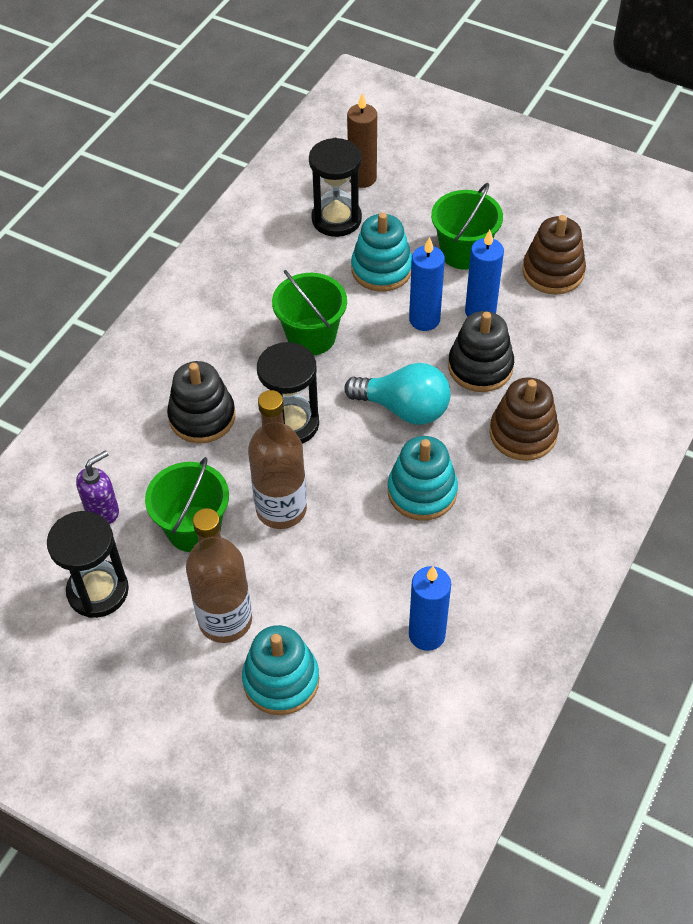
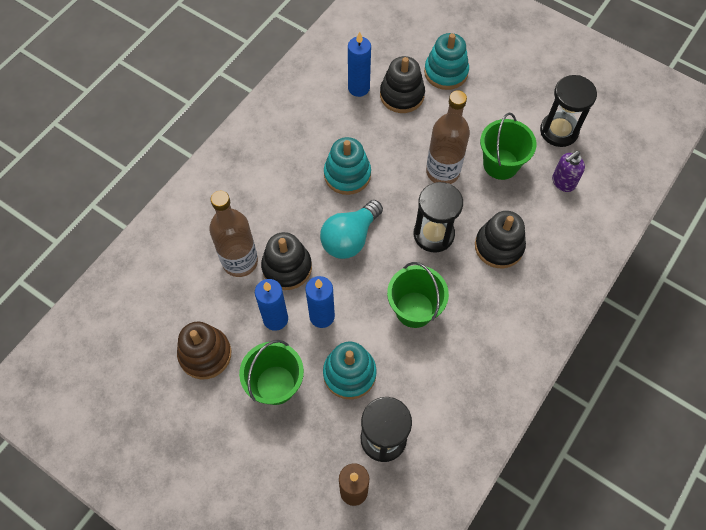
camera: 175 degrees left, 10 degrees up
(225, 620) = (478, 107): brown bottle -> brown bottle (240, 261)
(353, 629) = (402, 95): none -> black stacking toy
(404, 408) = (350, 238): turquoise light bulb -> turquoise light bulb turned 75 degrees counterclockwise
(523, 433) = (269, 210): brown stacking toy -> none

